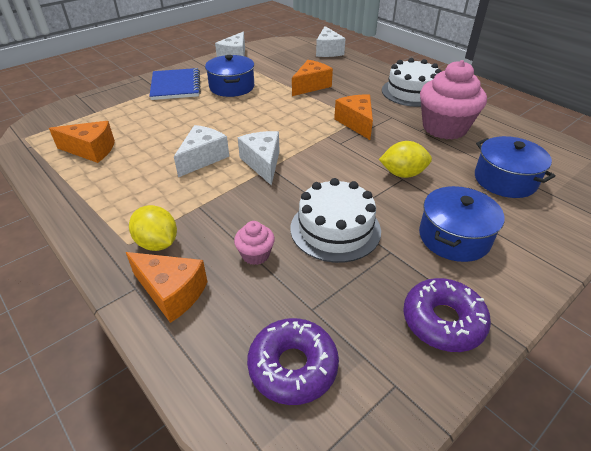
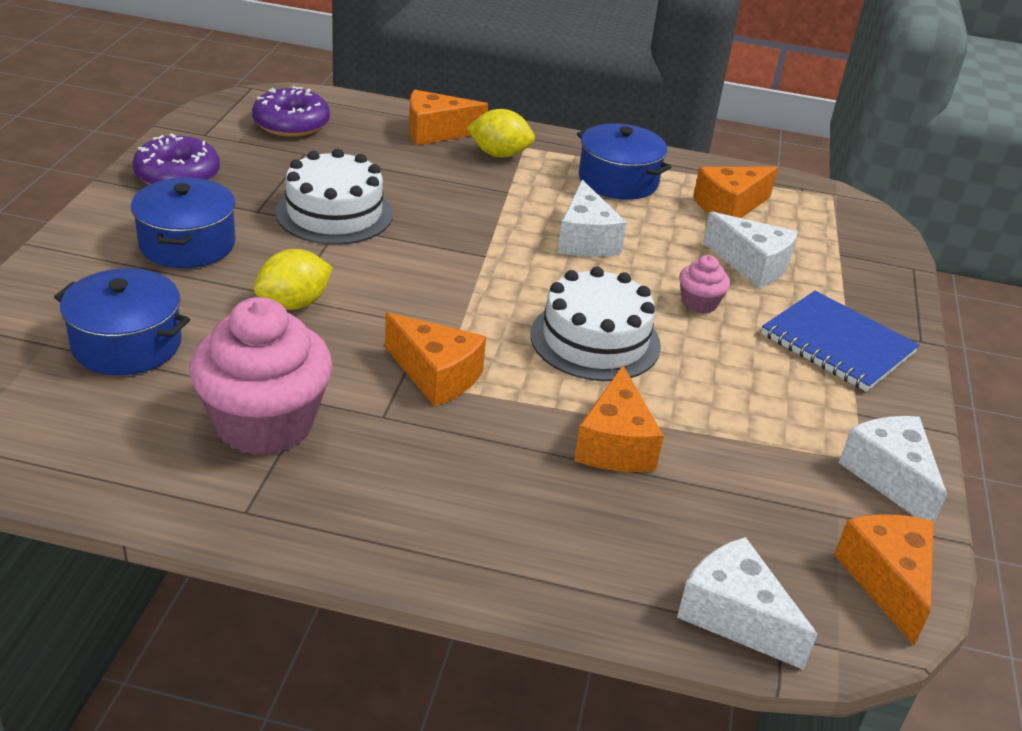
camera: 140 degrees right, 5 degrees down
(232, 87) = (748, 379): blue pot -> blue pot (618, 180)
(255, 255) = (395, 171): pink cupcake -> pink cupcake (699, 303)
(263, 163) = (502, 257): white cheese -> white cheese (752, 265)
(276, 45) = (887, 581): none -> orange cheese
(411, 92) = (388, 515): white cake -> white cake (595, 340)

